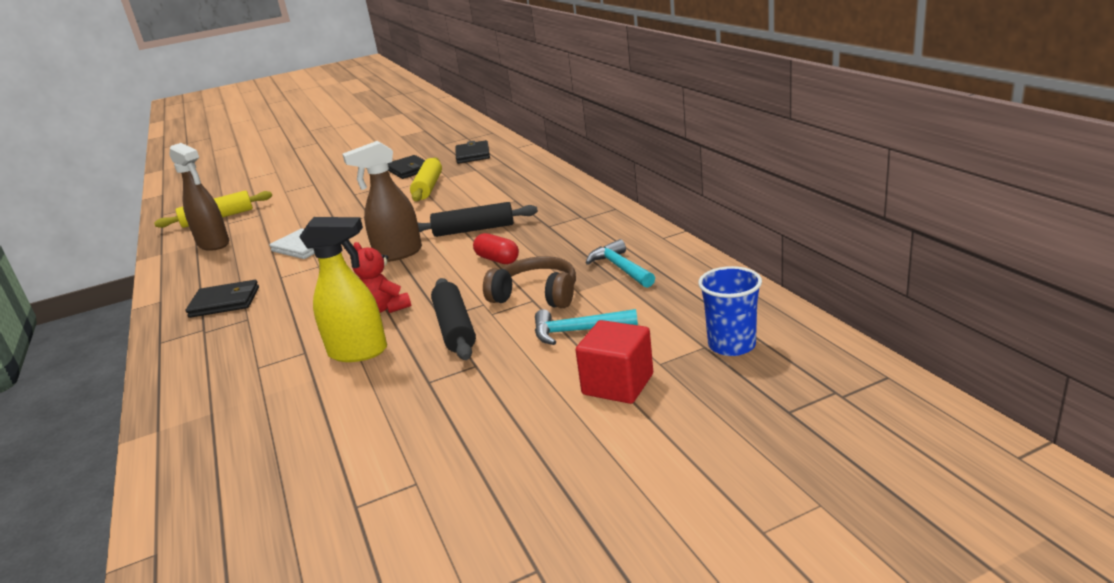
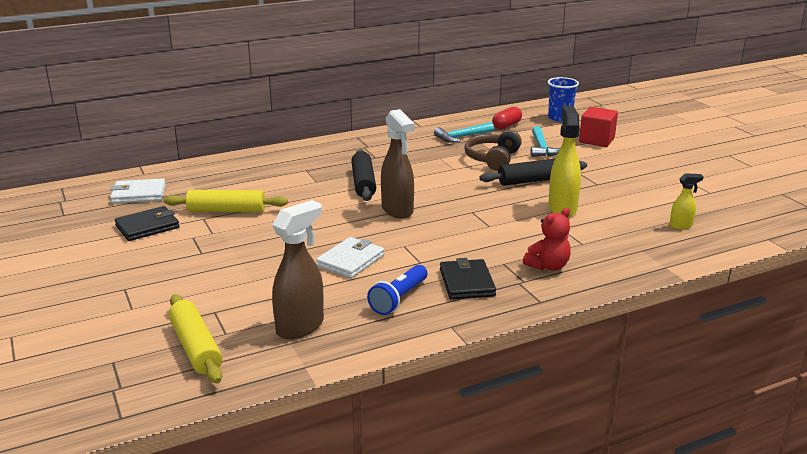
camera: 95 degrees left, 0 degrees up
(222, 274) = (399, 299): none -> blue flashlight
(254, 456) = (681, 226): none -> yellow spray bottle
(385, 308) = (499, 206): red teddy bear -> red teddy bear (548, 266)
(473, 155) = (138, 194): black wallet -> white wallet
(497, 259) = (429, 172): red capsule -> red capsule (506, 125)

